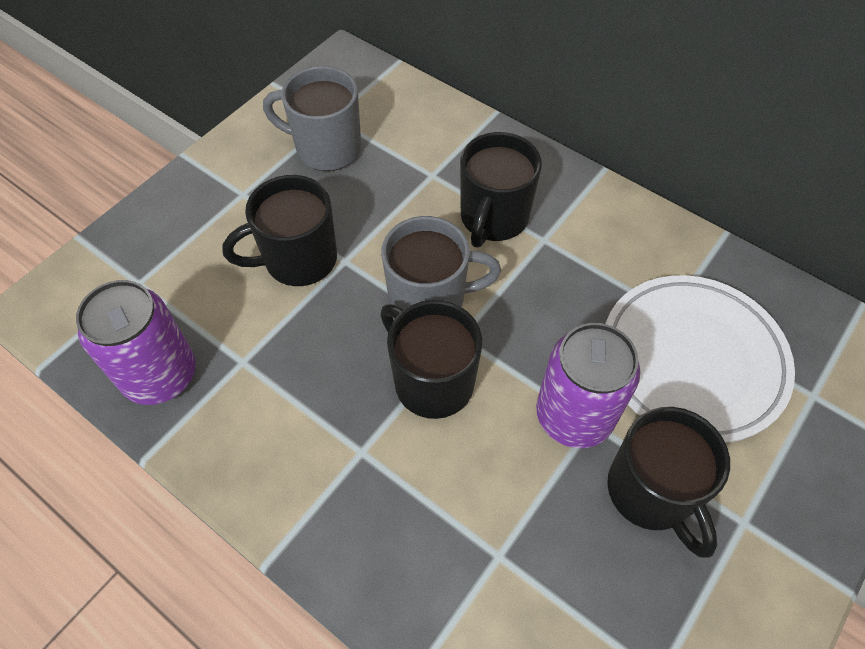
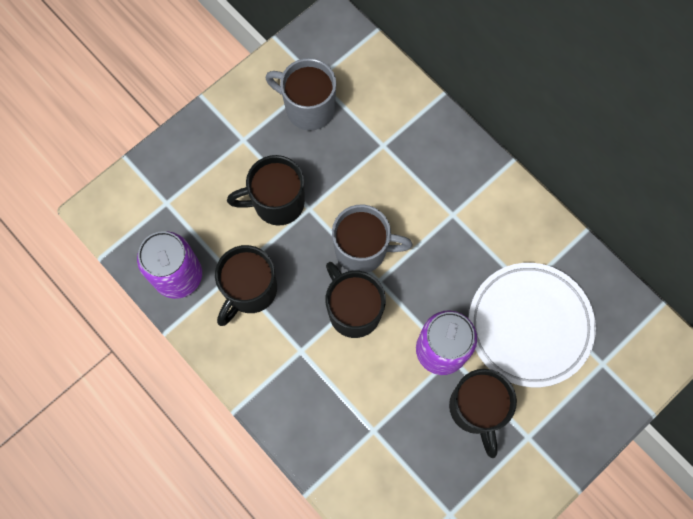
camera: 10 degrees right, 15 degrees up
(493, 218) = (420, 190): black mug -> black mug (250, 290)

